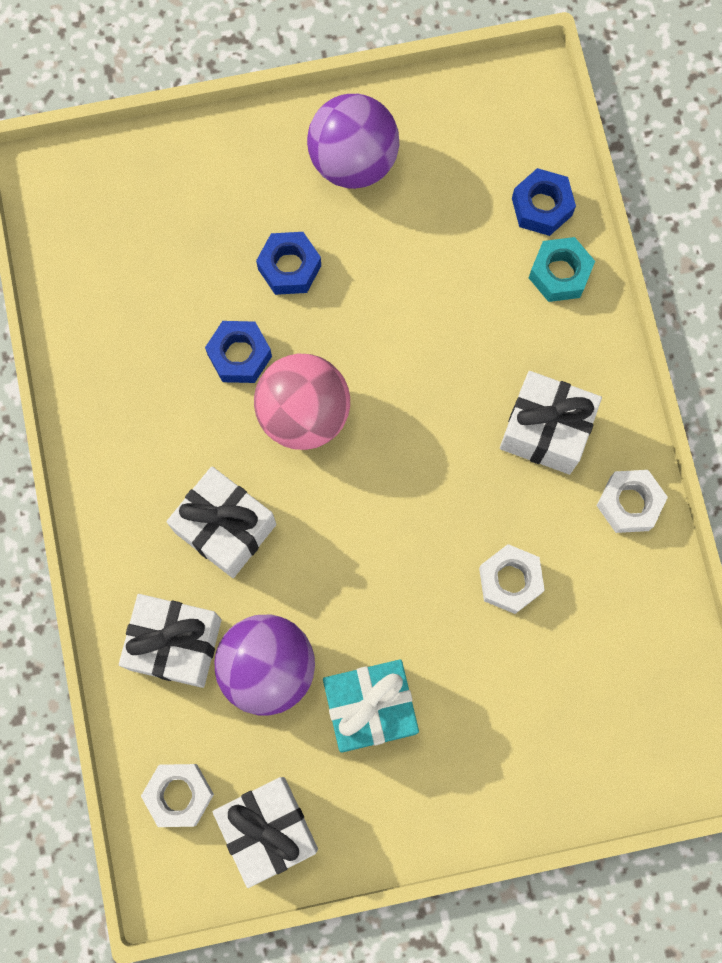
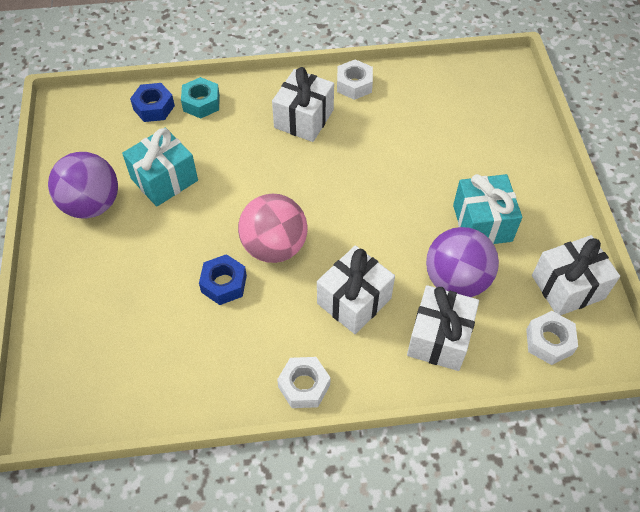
camera: 85 degrees left, 20 degrees down
(289, 267) = (162, 248): blue nut -> none
(406, 248) = (164, 179): none -> turquoise gift
(510, 581) = (399, 144): white nut -> white nut (304, 386)

